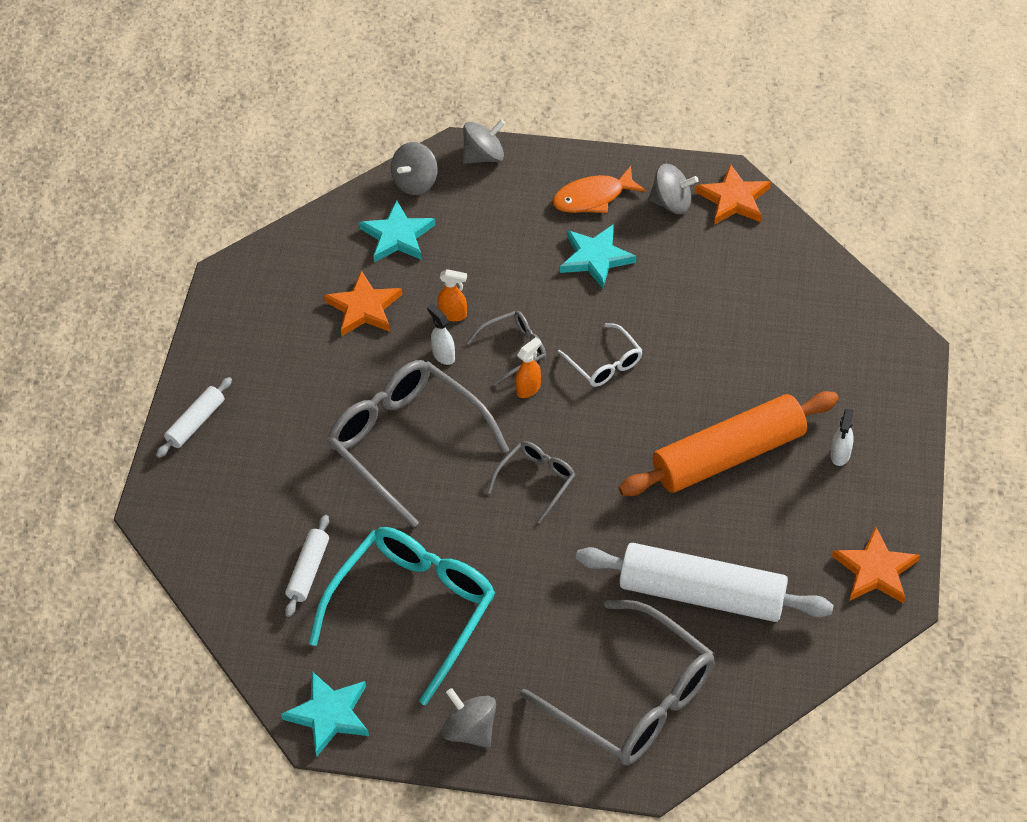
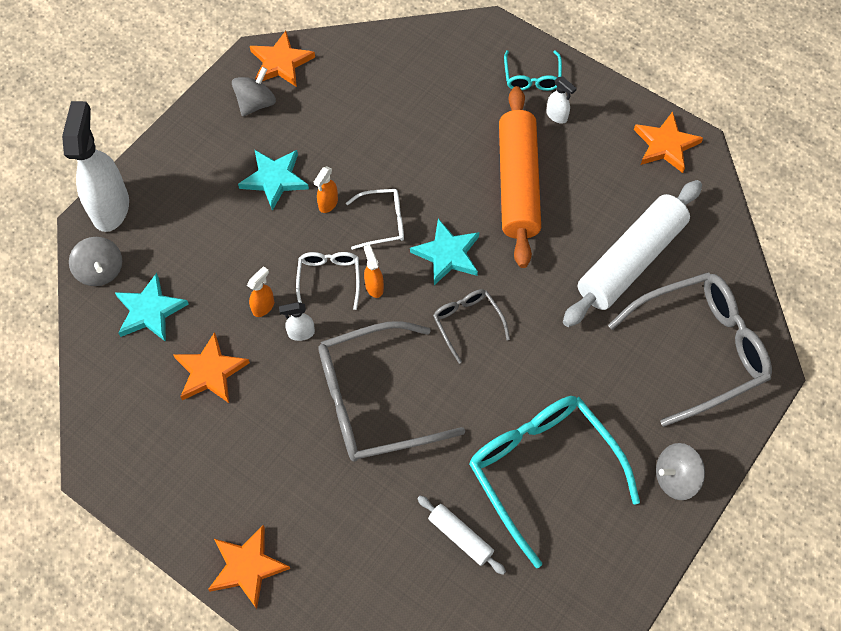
camera: 65 degrees left, 10 degrees up
(196, 423) = (247, 567): white rolling pin -> orange star
(329, 714) = (611, 581): turquoise star -> turquoise star (447, 254)
(484, 156) = (110, 207): grey spinning top -> white spray bottle
(514, 350) = (329, 279): grey glasses -> white glasses
(593, 198) = (212, 152): orange fish -> none
(596, 311) = (328, 204): none -> orange spray bottle
(874, 412) = (532, 77): none -> turquoise glasses

